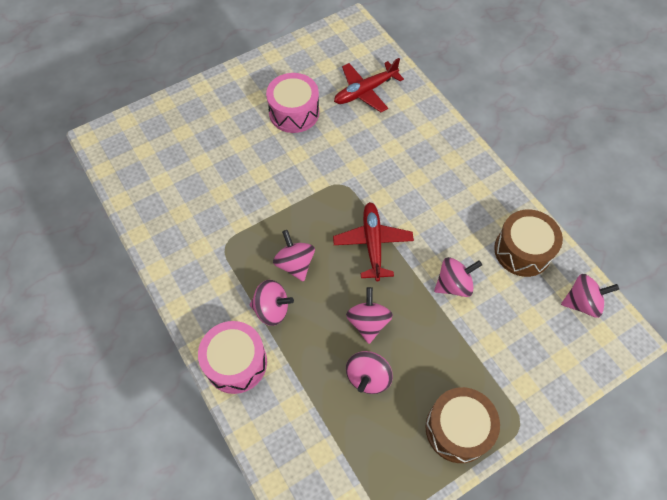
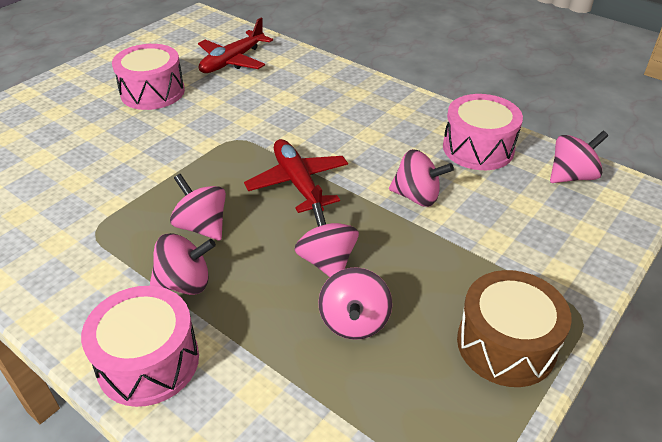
camera: 20 degrees left, 20 degrees down
(453, 284) = (417, 196): pink spinning top -> pink spinning top turned 60 degrees clockwise
(522, 250) = (478, 148): brown drum -> pink drum

